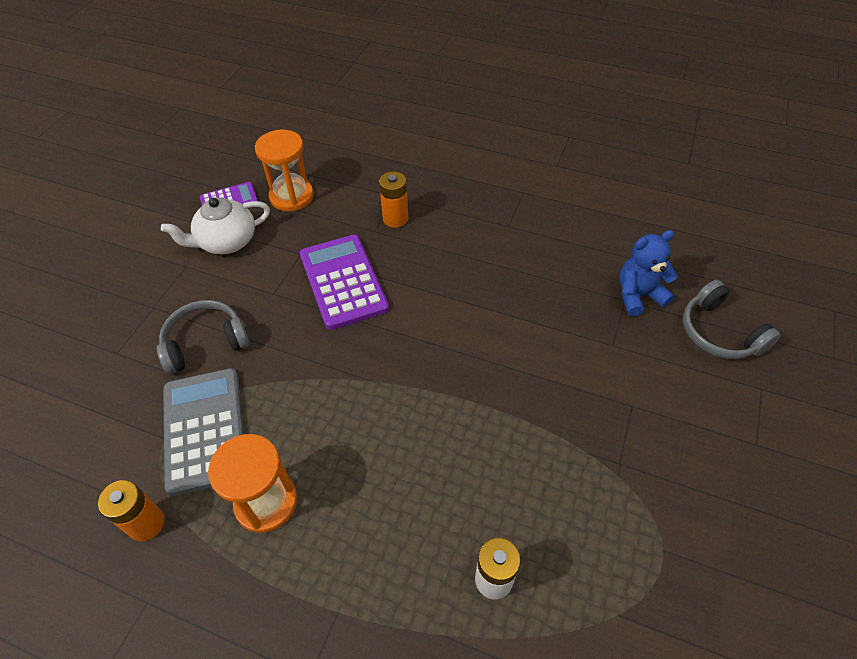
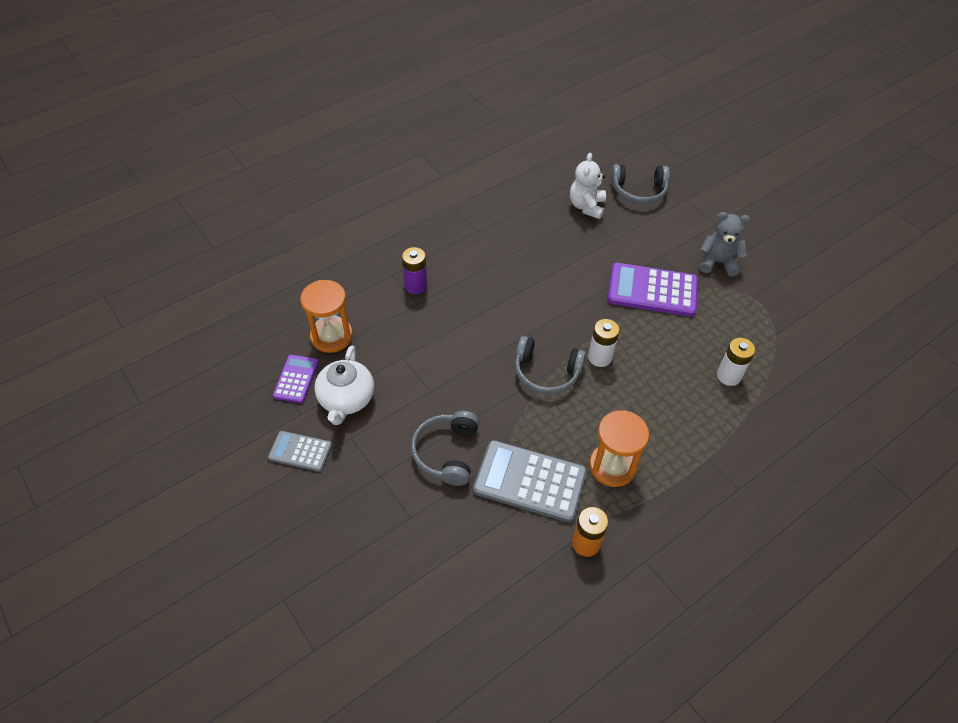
camera: 60 degrees left, 0 degrees up
(153, 242) = (300, 451): none -> grey calculator
(343, 281) = (453, 344): purple calculator -> purple calculator (652, 290)
(360, 375) = (546, 372): none -> grey headphones
(395, 219) = (415, 286): orange battery -> purple battery
(418, 415) = (600, 357): none -> white battery
(638, 295) = (586, 206): blue teddy bear -> white teddy bear
(685, 477) = (717, 262): none -> grey teddy bear

